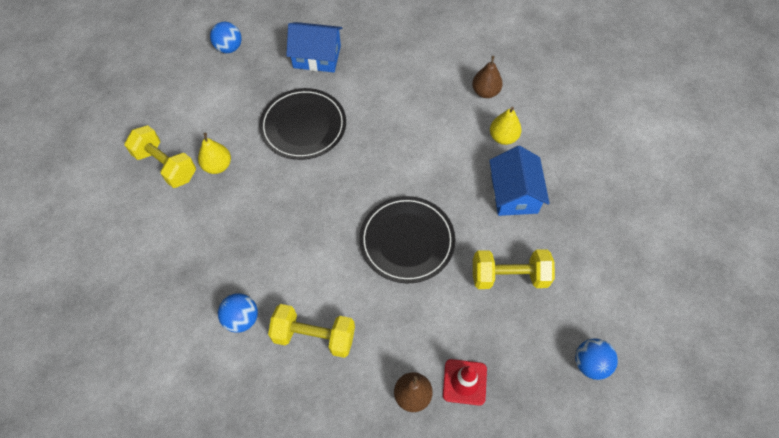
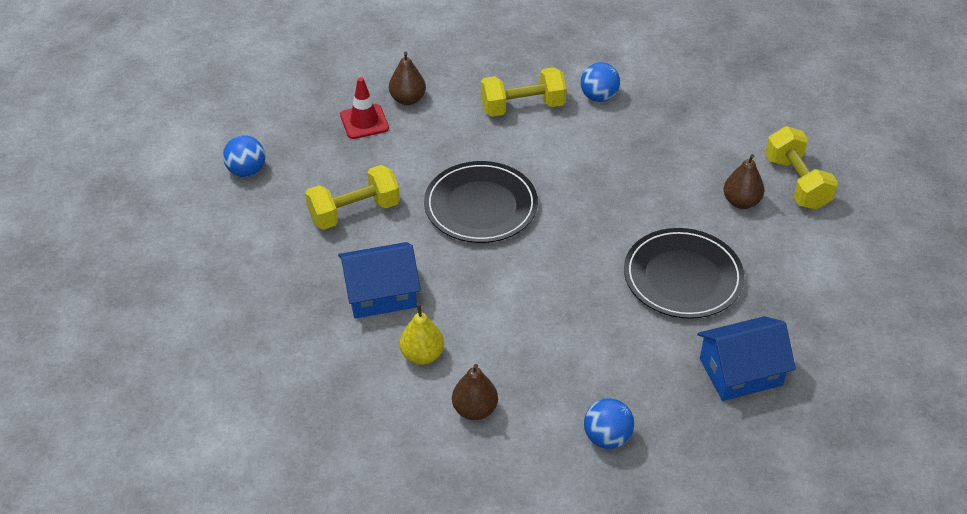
camera: 155 degrees right, 15 degrees down
(166, 165) = (796, 183): yellow dumbbell -> yellow dumbbell turned 60 degrees clockwise
(218, 166) = (741, 202): yellow pear -> brown pear
(229, 48) = (867, 338): blue ball -> blue ball (607, 437)
(514, 193) = (380, 293): blue house -> blue house turned 75 degrees counterclockwise

